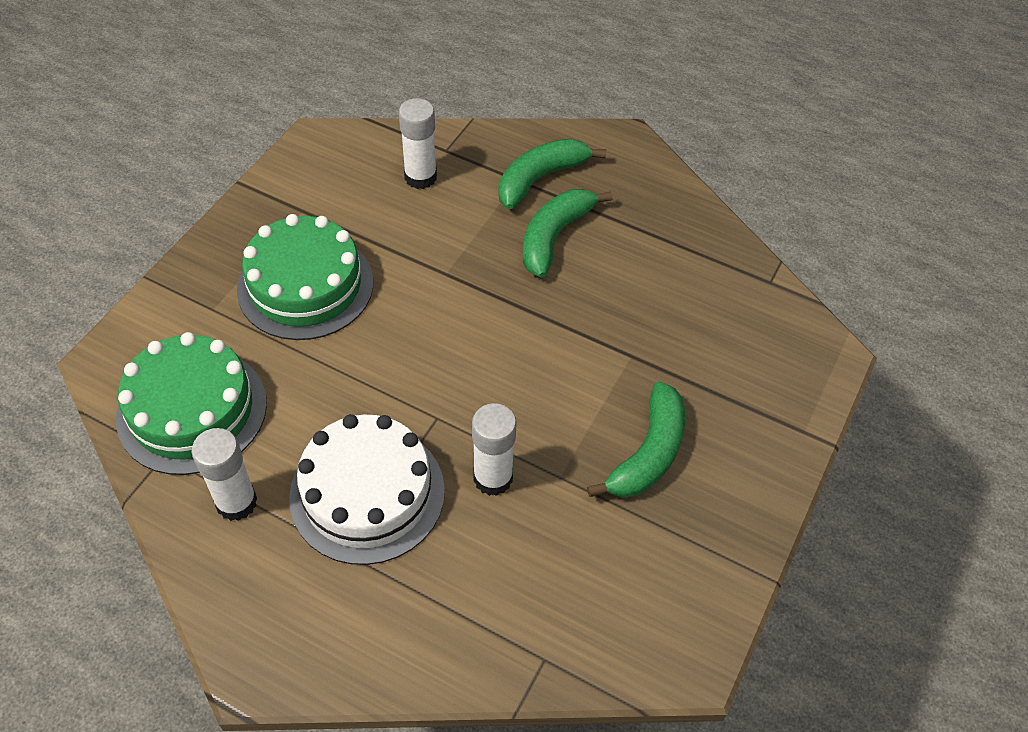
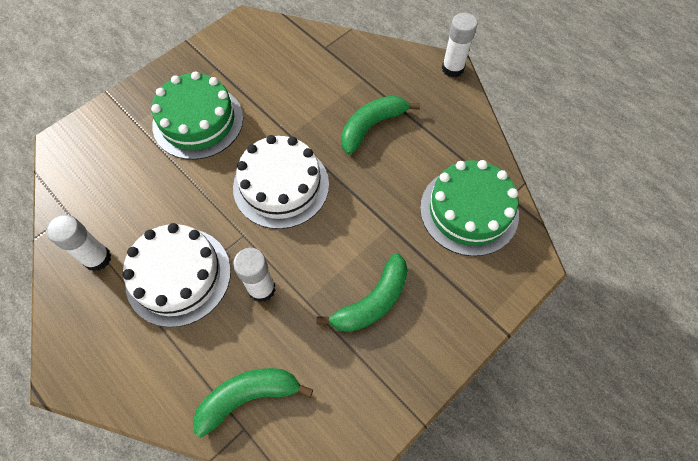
camera: 20 degrees right, 10 degrees up
(192, 410) = (96, 188): green cake -> green cake (469, 211)
(420, 177) = (300, 63): white glue stick -> white glue stick (452, 68)
(462, 341) = (281, 185): none -> white cake
(540, 178) = (379, 82): green banana -> green banana (248, 397)

